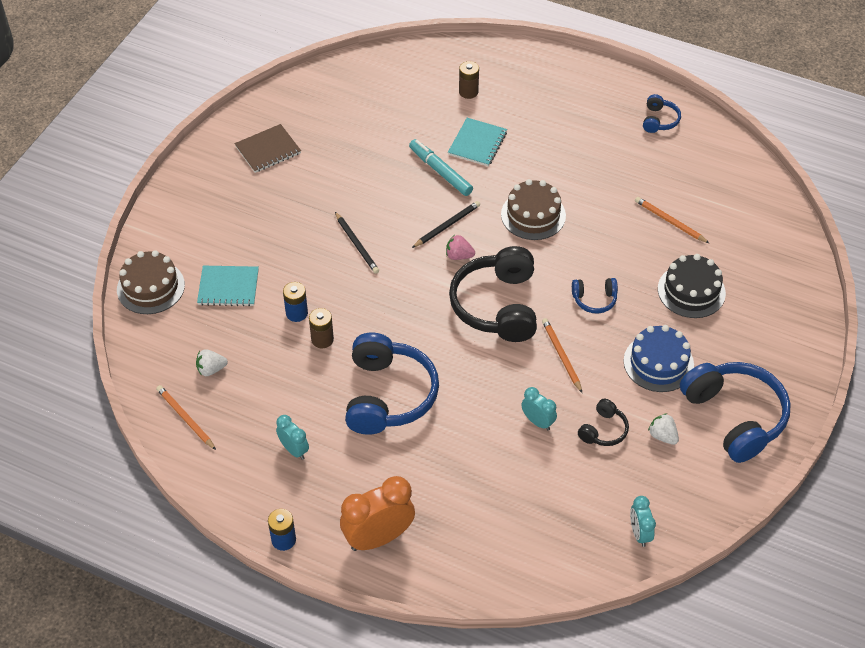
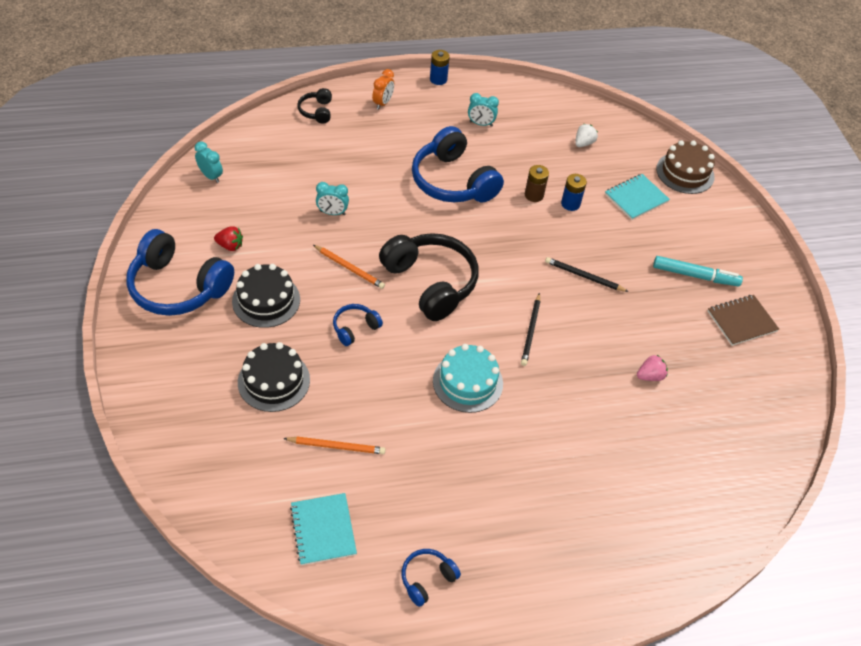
camera: 140 degrees right, 0 degrees up
(185, 418) = (565, 111): orange pencil -> none
(268, 150) = (741, 321): brown notebook -> brown notebook turned 45 degrees clockwise
(378, 537) = (383, 103): orange clock -> orange clock, size x0.54
(440, 172) = (585, 381): turquoise marker -> turquoise marker (695, 275)
(459, 256) = (497, 309): pink strawberry -> pink strawberry (650, 376)
(468, 92) = (647, 493): brown battery -> none
(477, 143) = (581, 433): turquoise notebook -> turquoise notebook (323, 530)
(533, 215) = (467, 382): brown cake -> turquoise cake
(603, 430) = (279, 229): black headphones -> black headphones (316, 111)
(658, 363) = (266, 300): blue cake -> black cake
(659, 120) = (427, 579): blue headphones -> blue headphones turned 75 degrees clockwise
(662, 436) = (230, 246): white strawberry -> red strawberry

